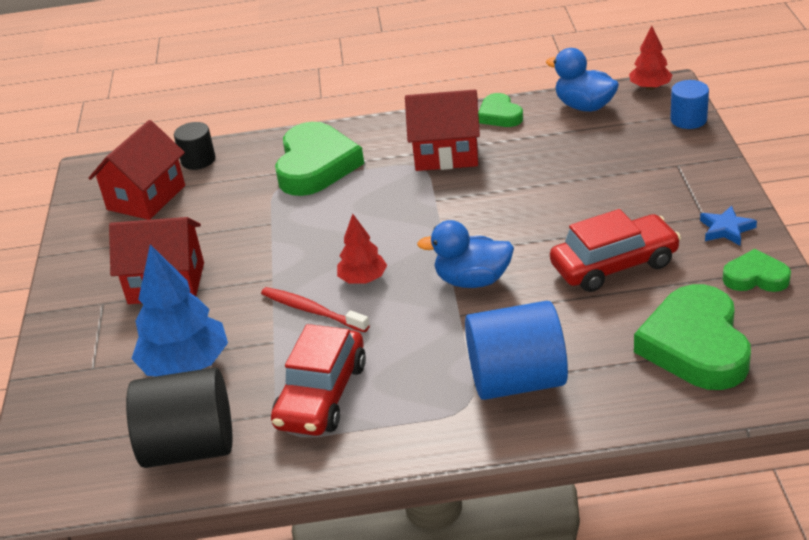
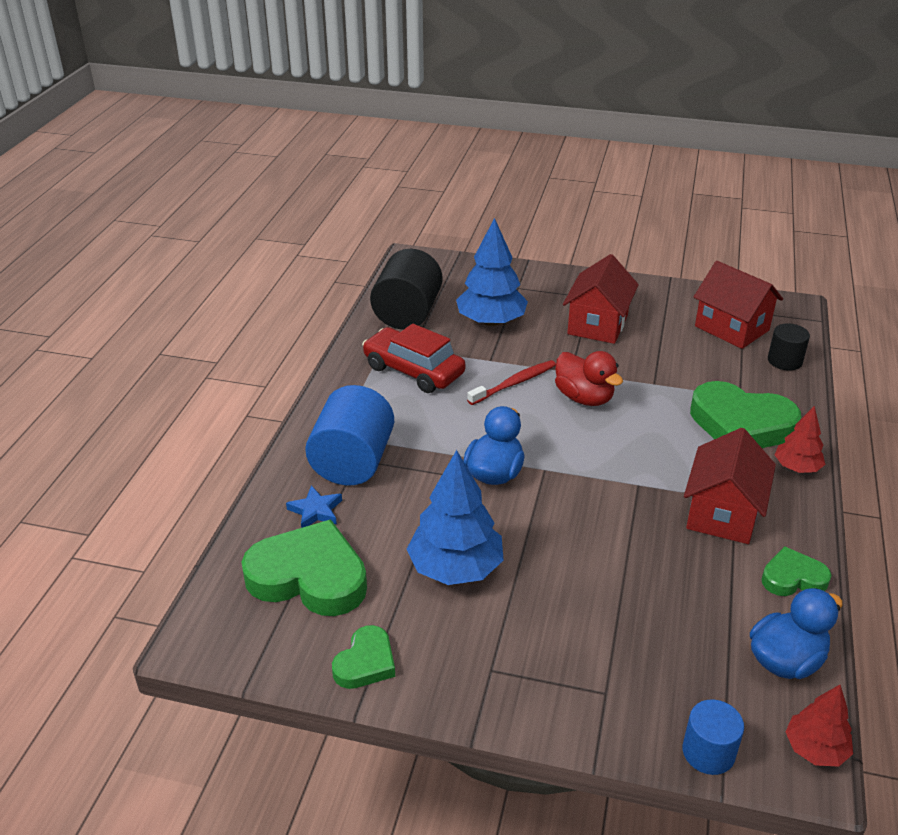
camera: 105 degrees right, 0 degrees up
(317, 258) = (584, 398): none -> red duck
(363, 279) = (538, 415): red tree -> red tree (797, 468)
(614, 265) = (456, 568): red car -> blue tree
(726, 229) = (456, 677): blue star -> blue star (315, 511)

